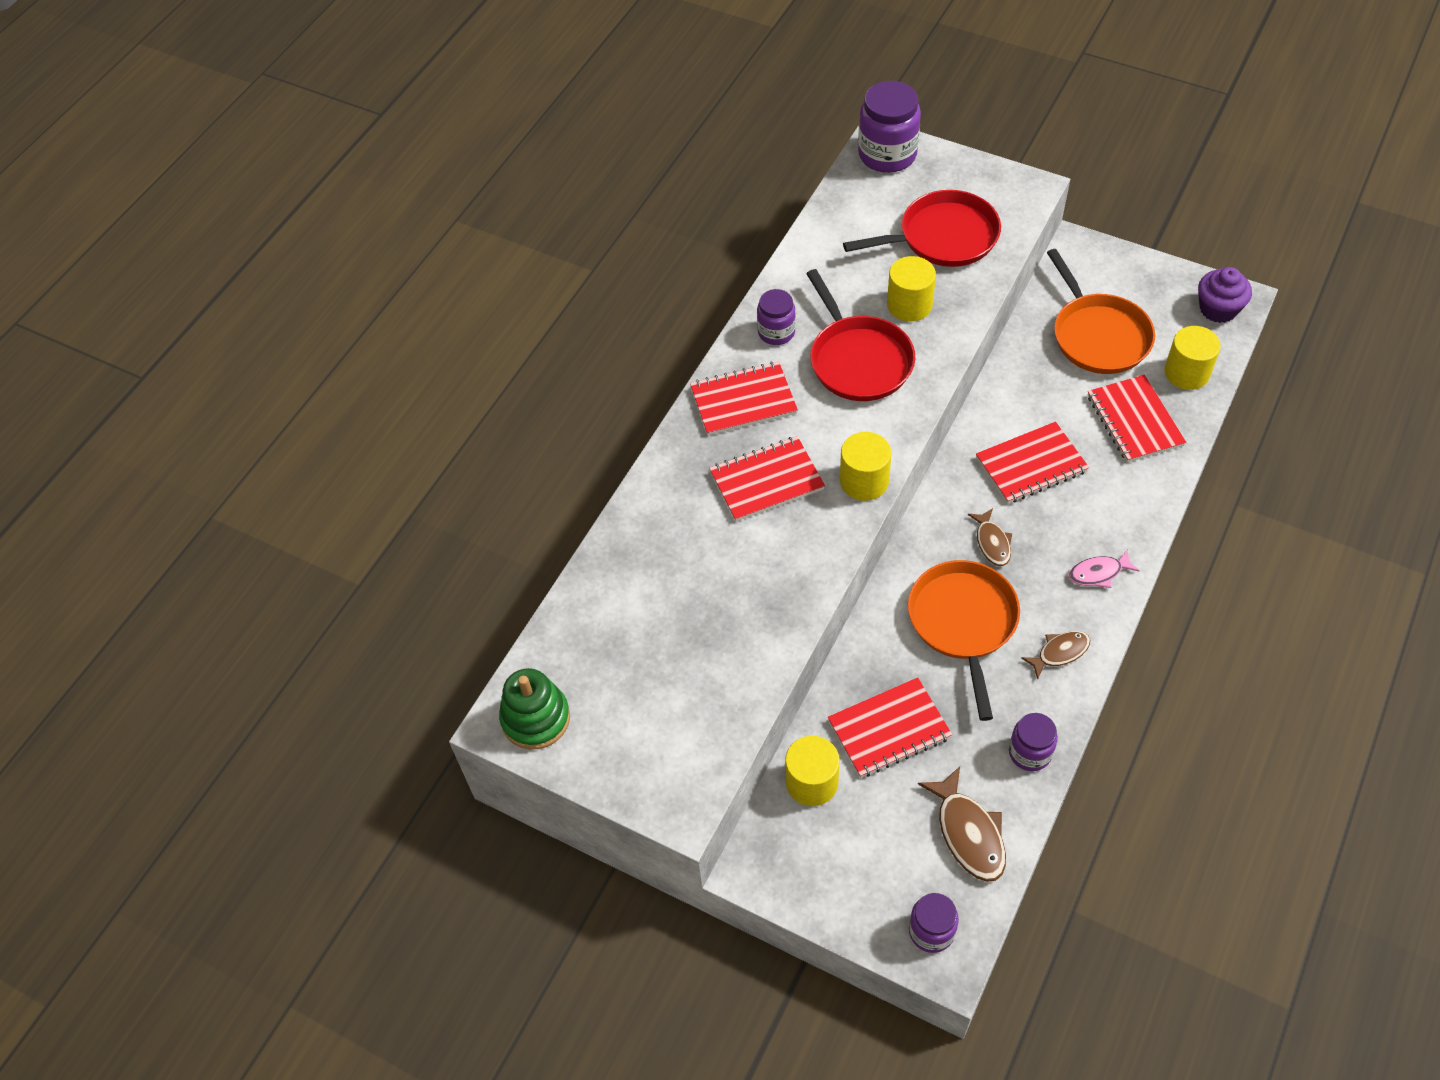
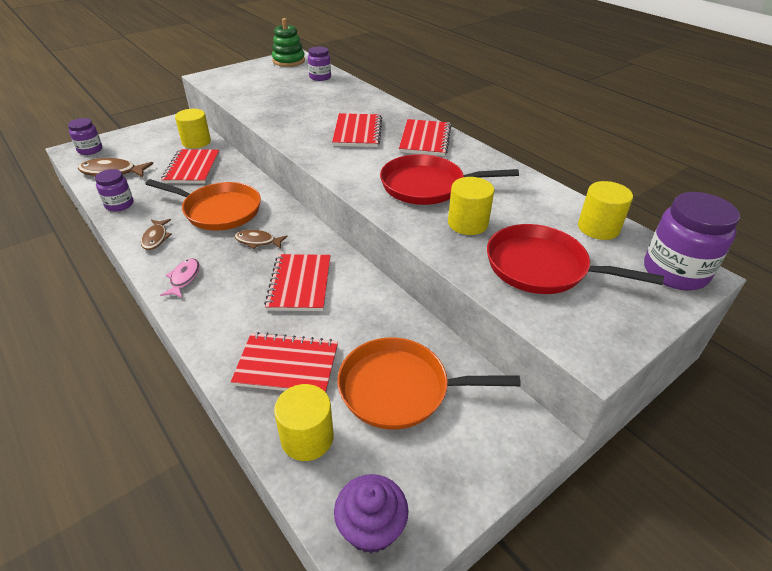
camera: 110 degrees right, 15 degrees down
(776, 332) = (477, 163): purple jar -> purple jar (320, 77)
(864, 481) = (325, 160): yellow cylinder -> yellow cylinder (598, 228)
(943, 237) = (541, 267): red pan -> red pan turned 105 degrees clockwise

